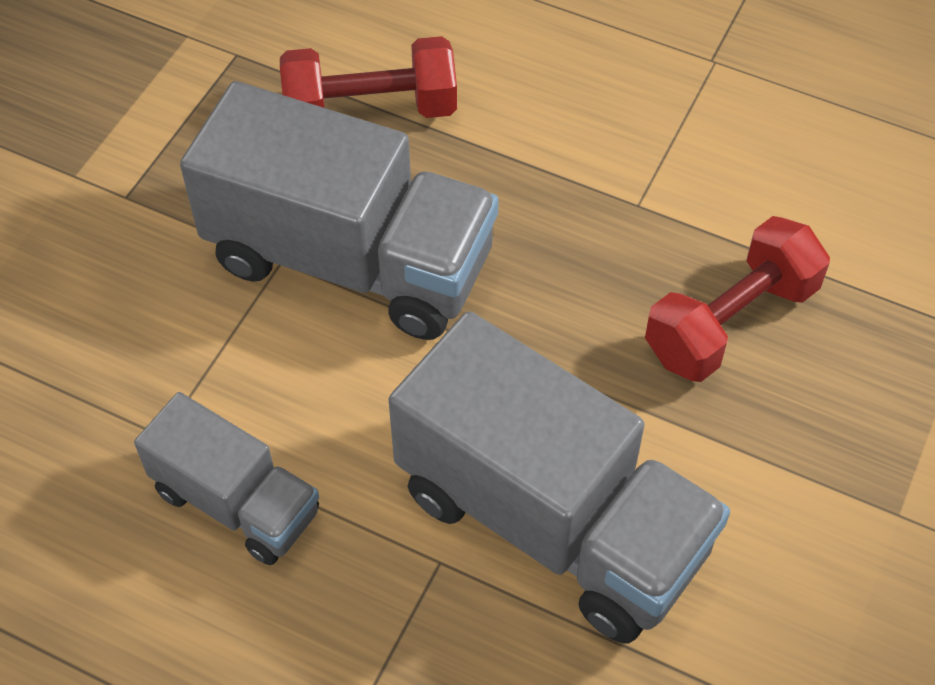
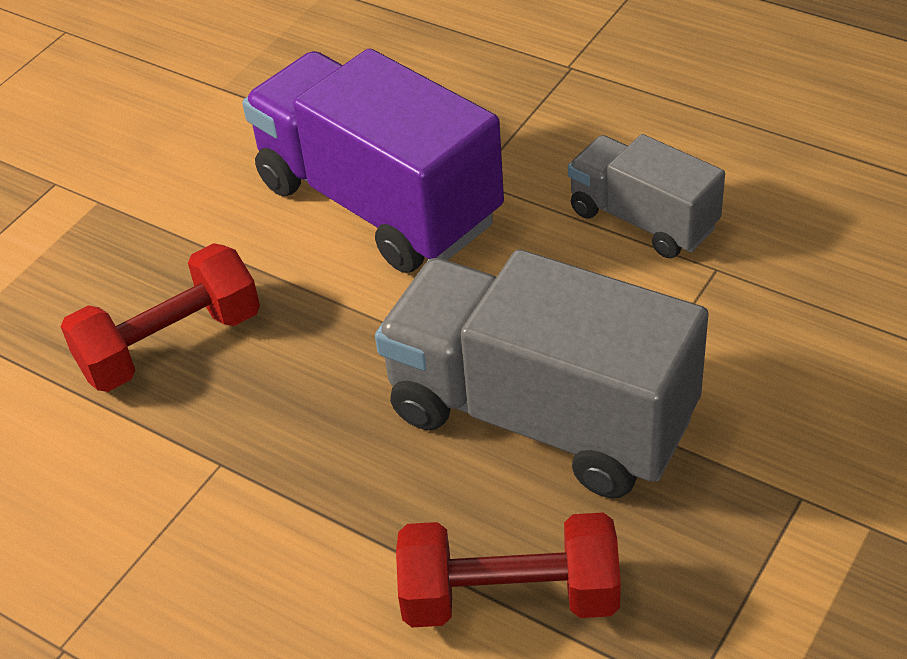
camera: 170 degrees left, 10 degrees down
(551, 520) = (378, 202): grey truck -> purple truck

